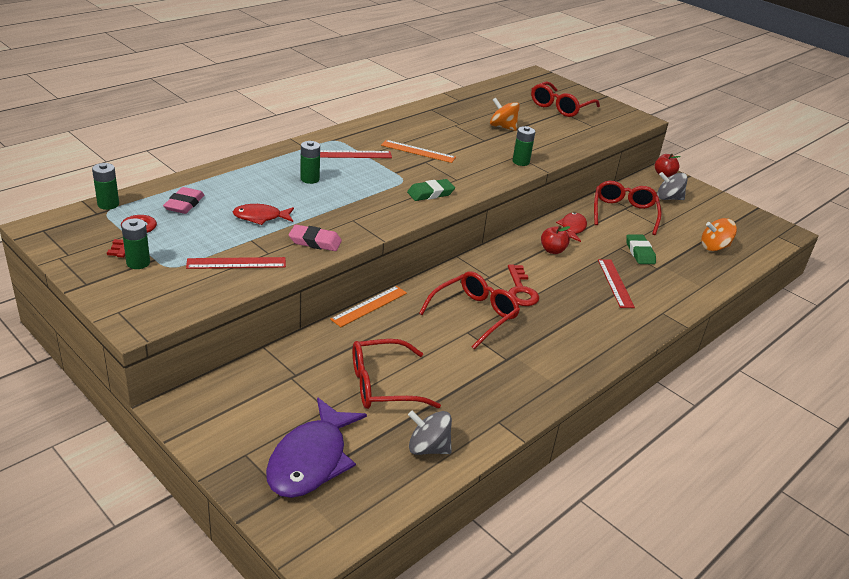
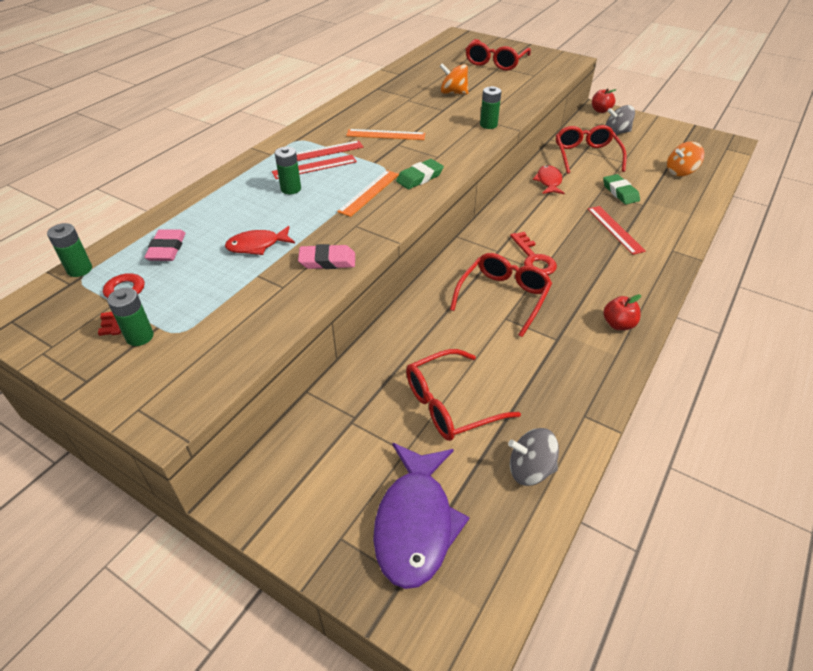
camera: 10 degrees left, 10 degrees up
(236, 263) = (252, 308): red ruler -> red ruler (314, 167)
(369, 306) = (396, 313): orange ruler -> orange ruler (369, 192)
(552, 250) = (542, 209): red apple -> red apple (618, 324)

